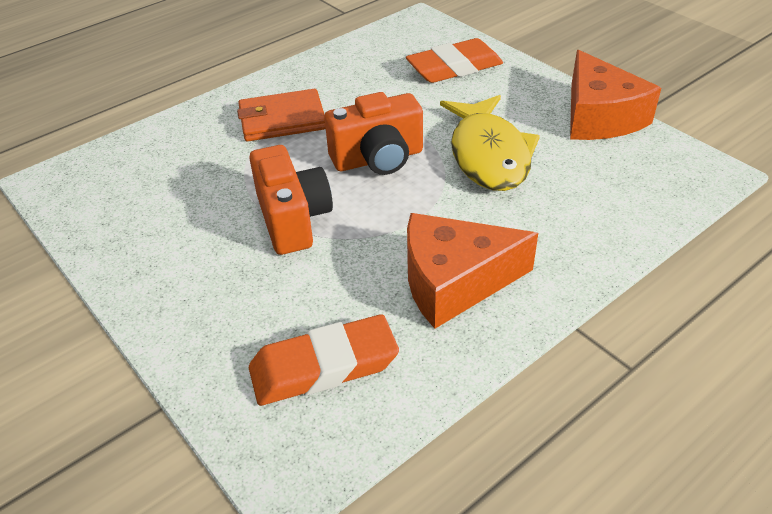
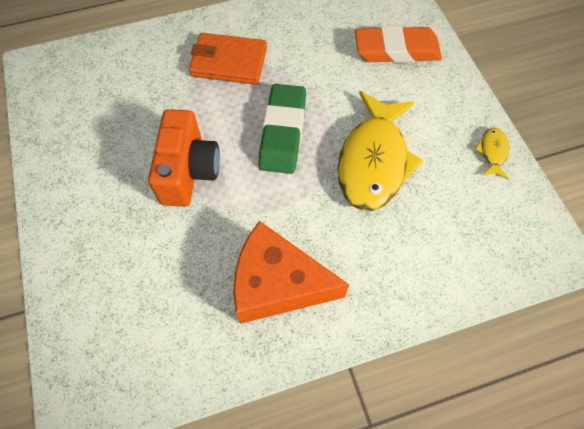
camera: 20 degrees right, 20 degrees up
(324, 366) = (144, 324): orange eraser -> none
(378, 159) = (282, 132): orange camera -> green eraser
(599, 117) = (492, 152): orange cheese -> yellow fish

